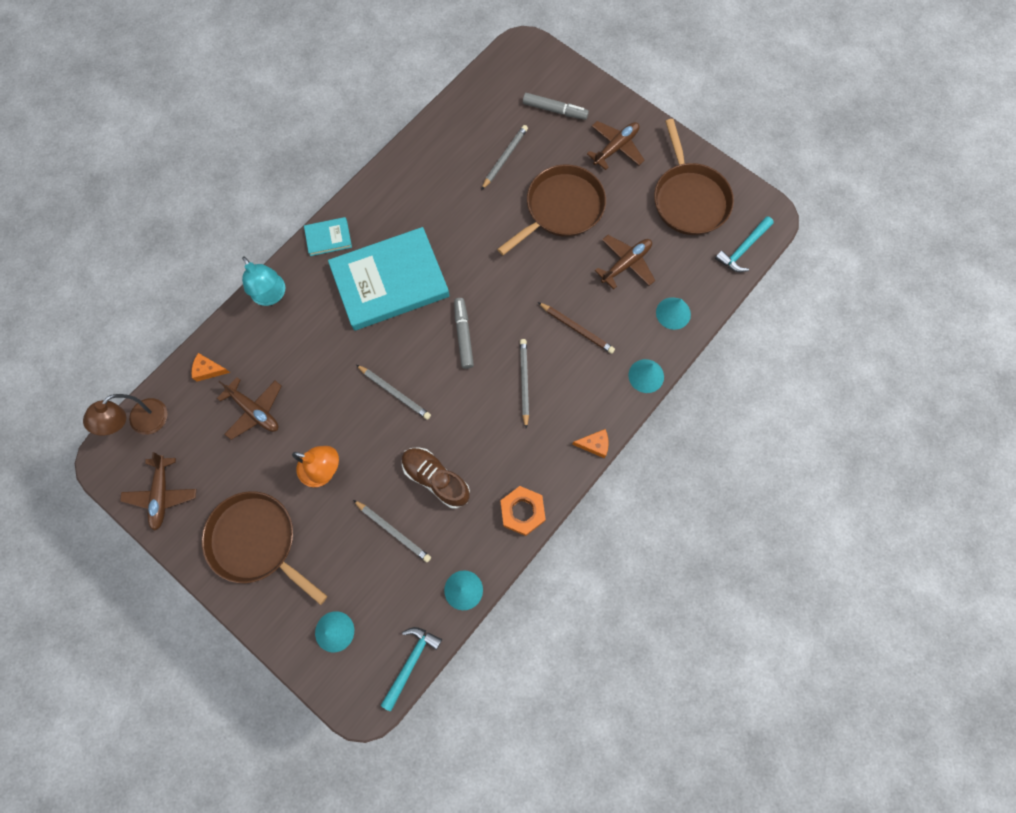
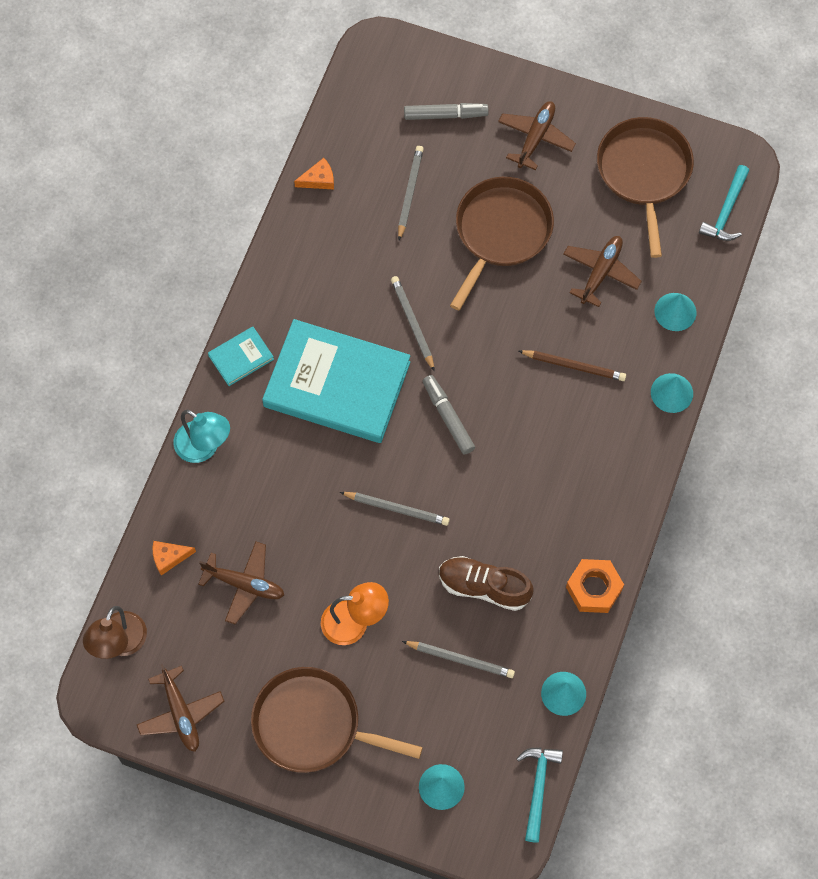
camera: 20 degrees left, 5 degrees down
(390, 282) = (337, 384): turquoise book -> turquoise book turned 60 degrees clockwise
(524, 382) = (538, 446): grey pencil -> grey pencil (412, 323)
(594, 444) = (644, 488): orange cheese -> orange cheese (319, 179)
(689, 199) = (644, 172): brown pan -> brown pan turned 150 degrees counterclockwise

